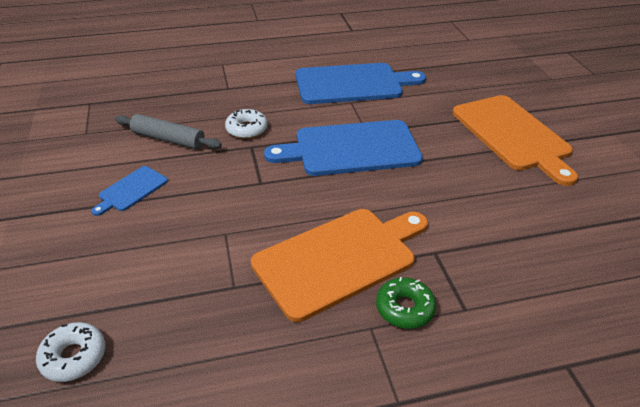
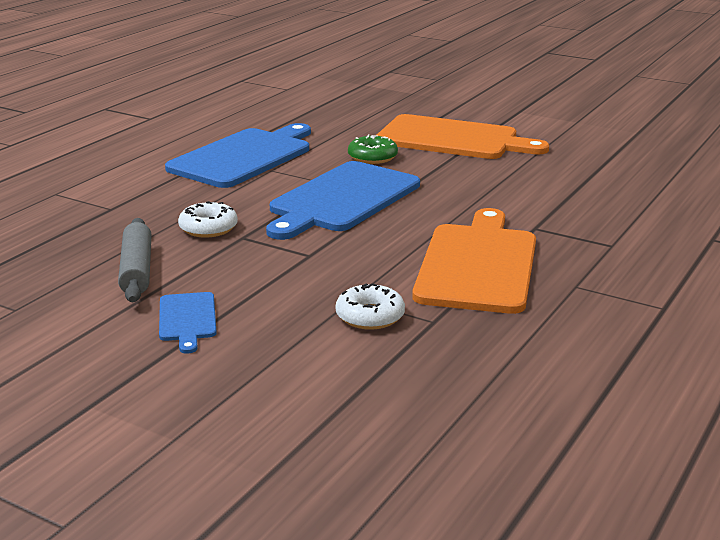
camera: 45 degrees left, 15 degrees down
(74, 357) = (398, 430): white donut -> white donut (370, 316)
(168, 139) = (136, 270): grey rolling pin -> grey rolling pin turned 75 degrees counterclockwise
(404, 308) = (576, 265): green donut -> green donut (372, 157)

